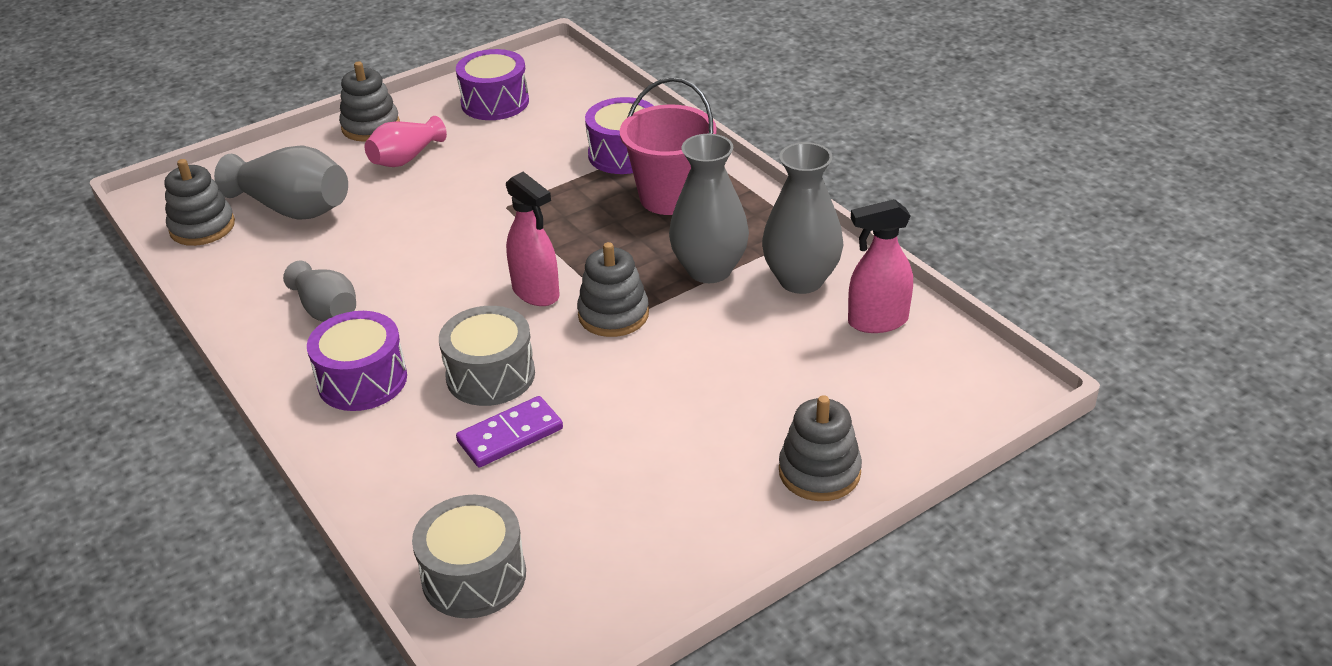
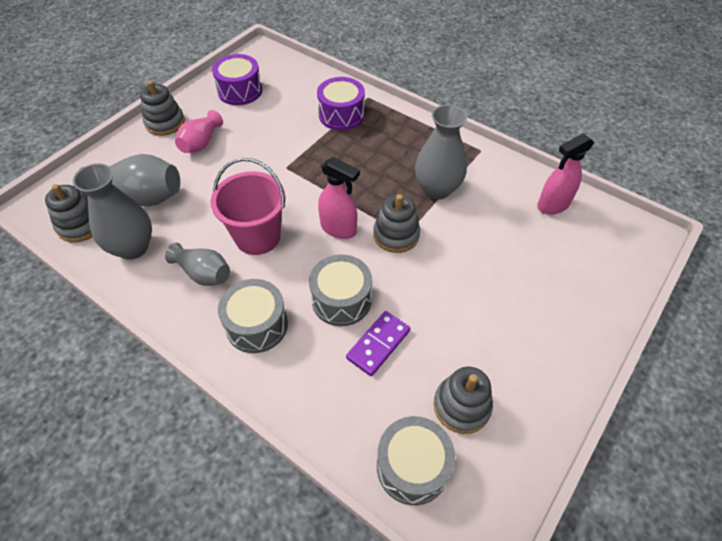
camera: 20 degrees left, 15 degrees up
(362, 380) = (257, 325): purple drum -> grey drum
(670, 197) = (386, 141): pink bucket -> pink bucket (257, 237)
(801, 280) = (494, 185): grey vase -> grey vase (133, 247)
(819, 472) = (580, 322): grey stacking toy -> grey stacking toy (461, 406)

